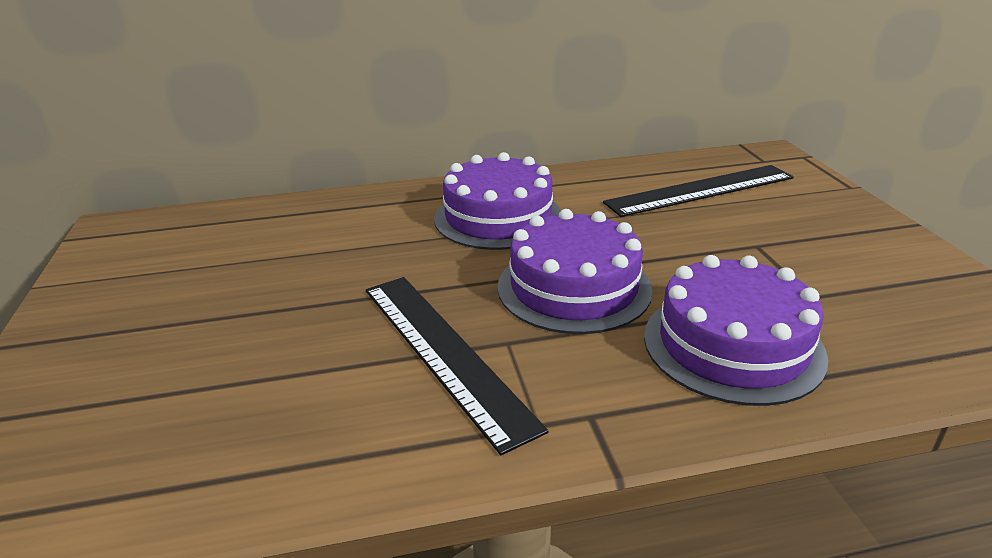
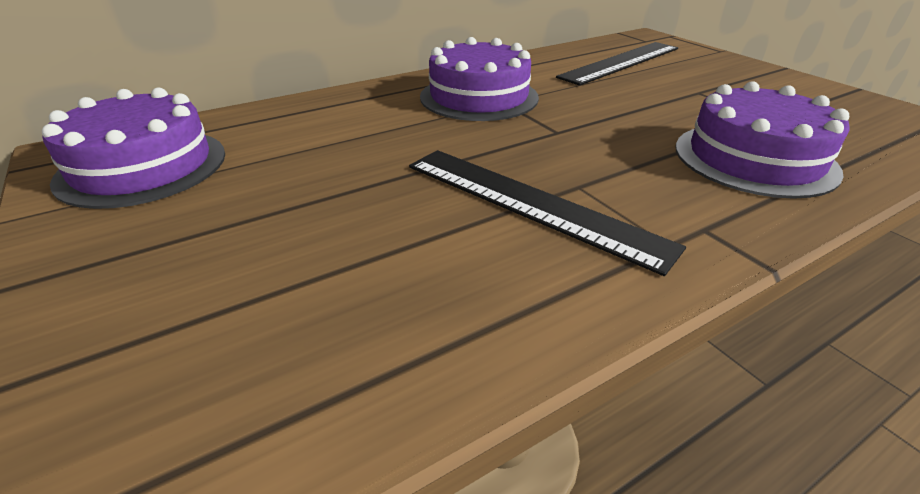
camera: 20 degrees left, 5 degrees up
(574, 287) = (593, 138): purple cake -> purple cake (143, 166)

